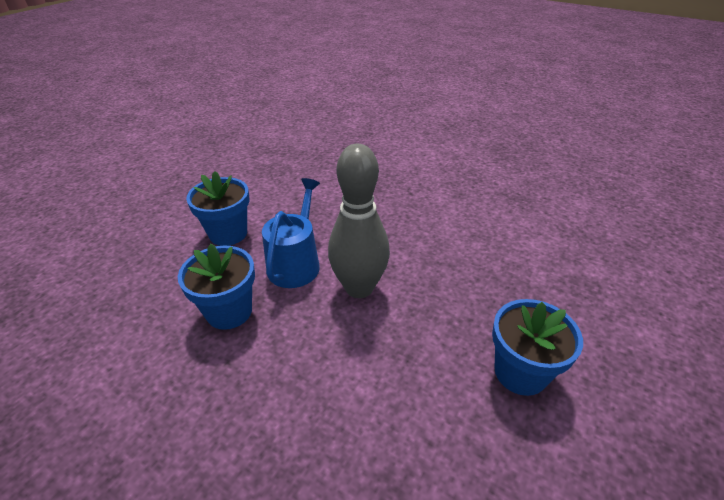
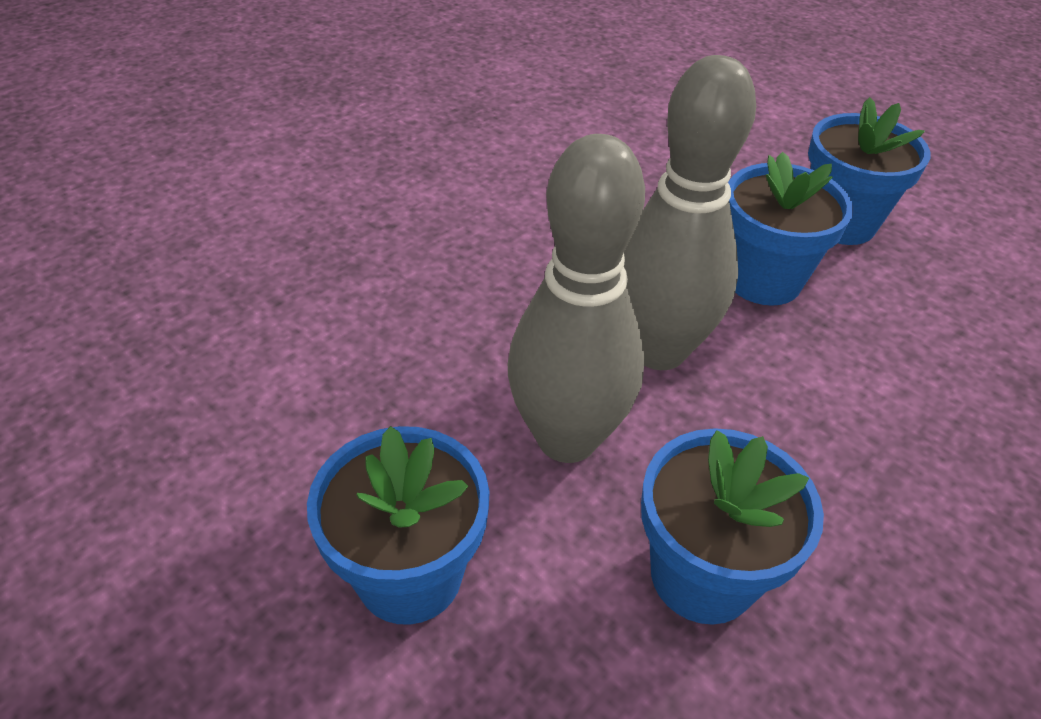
camera: 80 degrees left, 5 degrees up
(296, 263) = (567, 438): blue watering can -> grey bowling pin
(435, 329) = (762, 279): none -> blue flower pot

